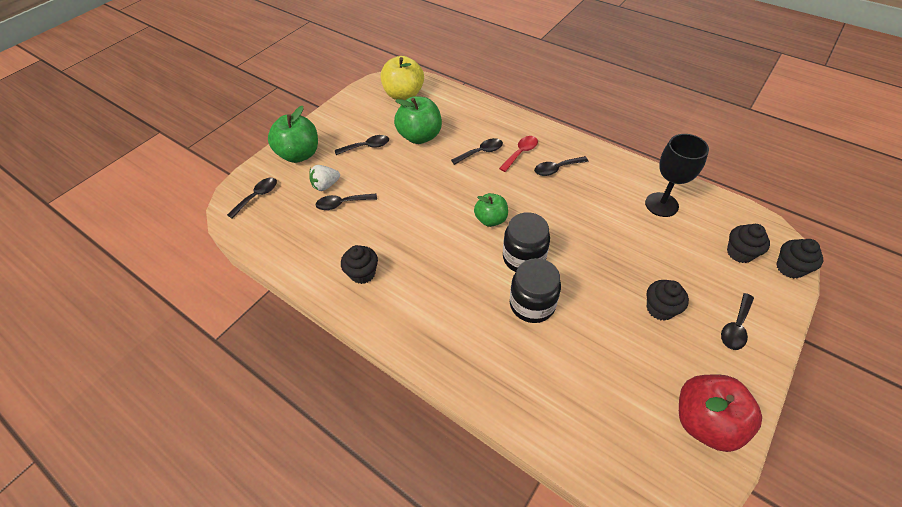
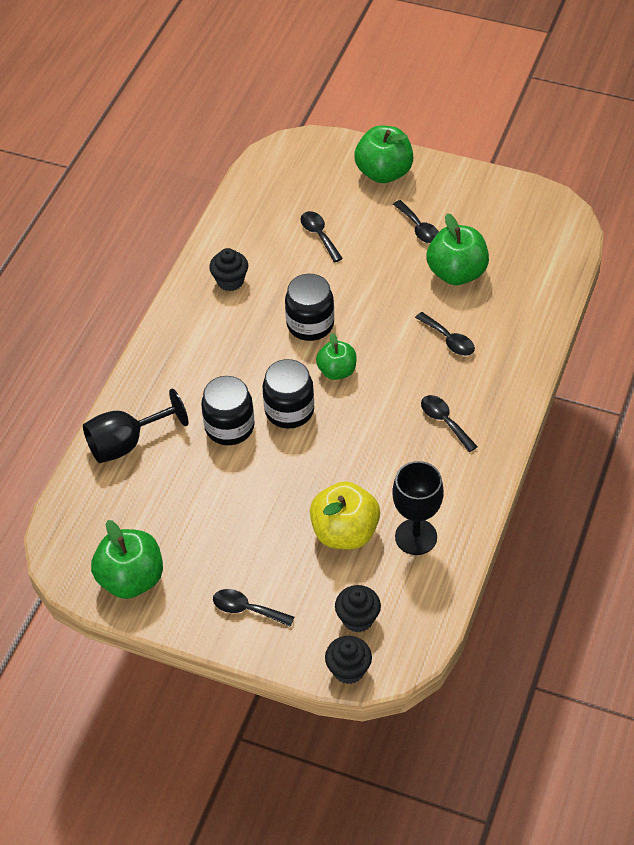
camera: 75 degrees right, 0 degrees up
(257, 196) = (307, 162): black spoon -> none
(326, 185) = (342, 212): white strawberry -> none
(404, 95) = (535, 235): yellow apple -> yellow apple (345, 532)
(435, 227) = (310, 324): none -> black jar
(521, 153) = (462, 380): red spoon -> none
(533, 397) = (126, 443): none -> black goblet
(660, 309) = (253, 539): black cupcake -> none
(705, 421) = (131, 579): red apple -> green apple

